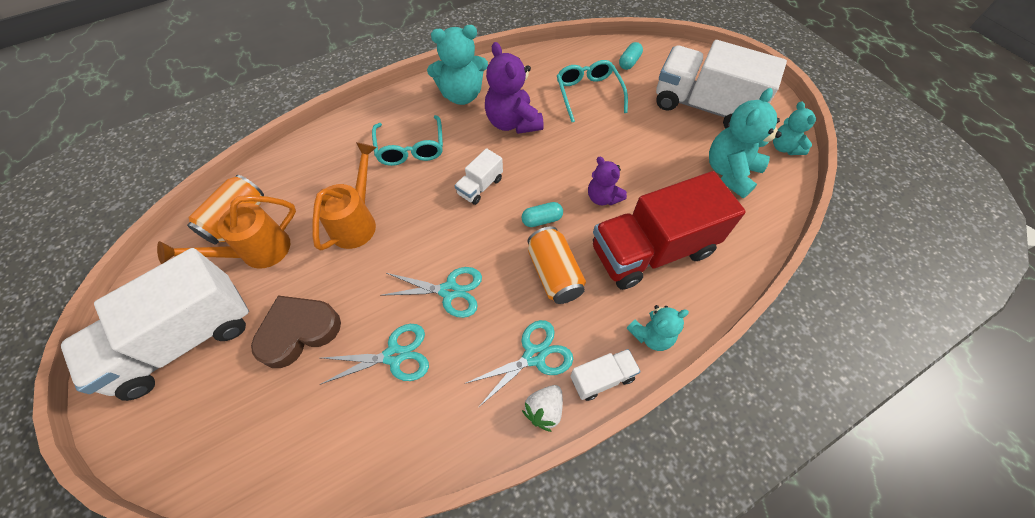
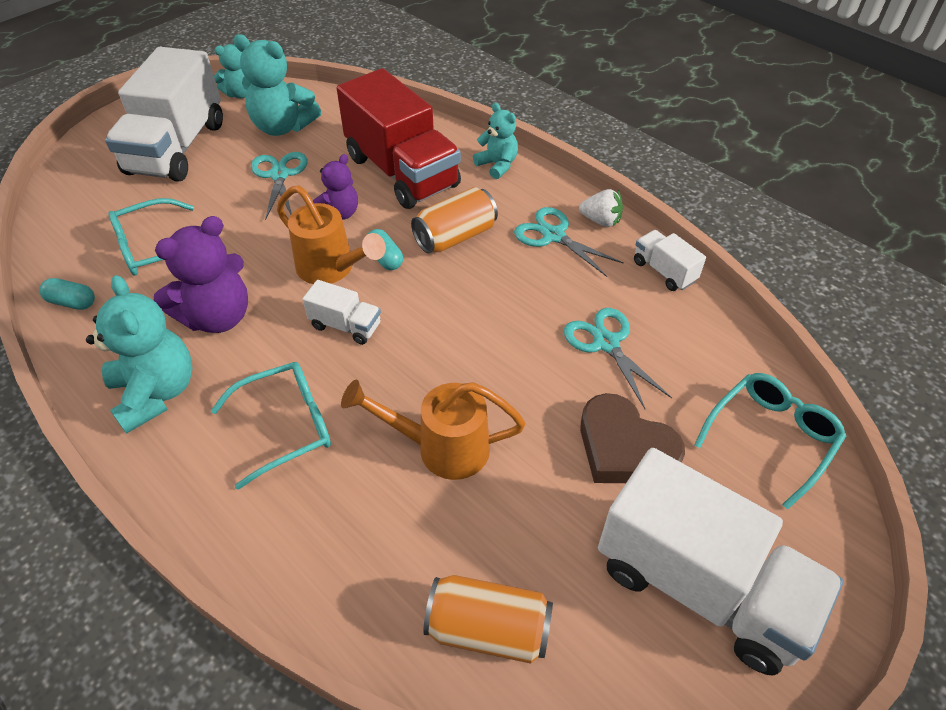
camera: 105 degrees left, 10 degrees down
(247, 451) = (771, 437): none -> turquoise glasses
(257, 252) = (535, 561): orange watering can -> orange watering can (331, 269)
(449, 291) = (510, 317): turquoise scissors -> turquoise scissors (279, 175)
(602, 378) = (553, 190): white truck -> white truck (664, 271)
(629, 62) = (85, 216): turquoise capsule -> turquoise capsule (72, 302)

